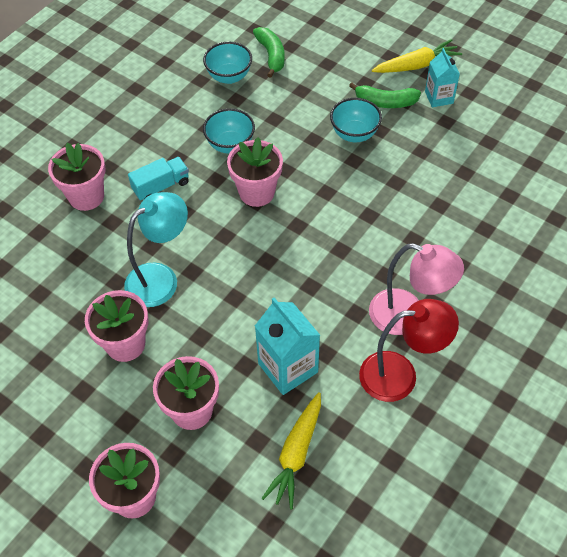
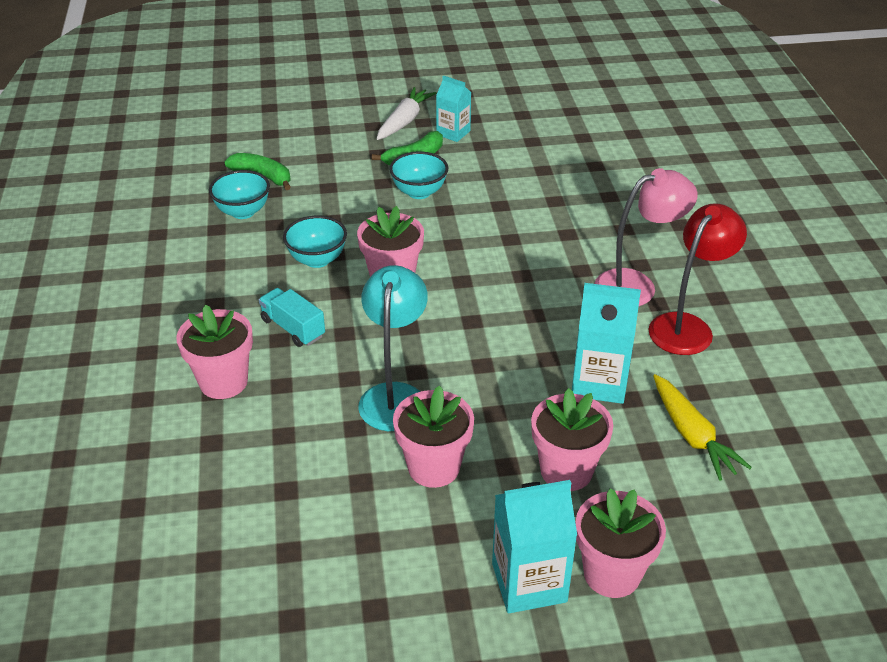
camera: 45 degrees left, 15 degrees down
(86, 460) = (529, 582): none -> turquoise carton
(161, 186) = (293, 328): turquoise truck -> turquoise truck turned 60 degrees counterclockwise
(416, 65) = (404, 121): yellow carrot -> white carrot

